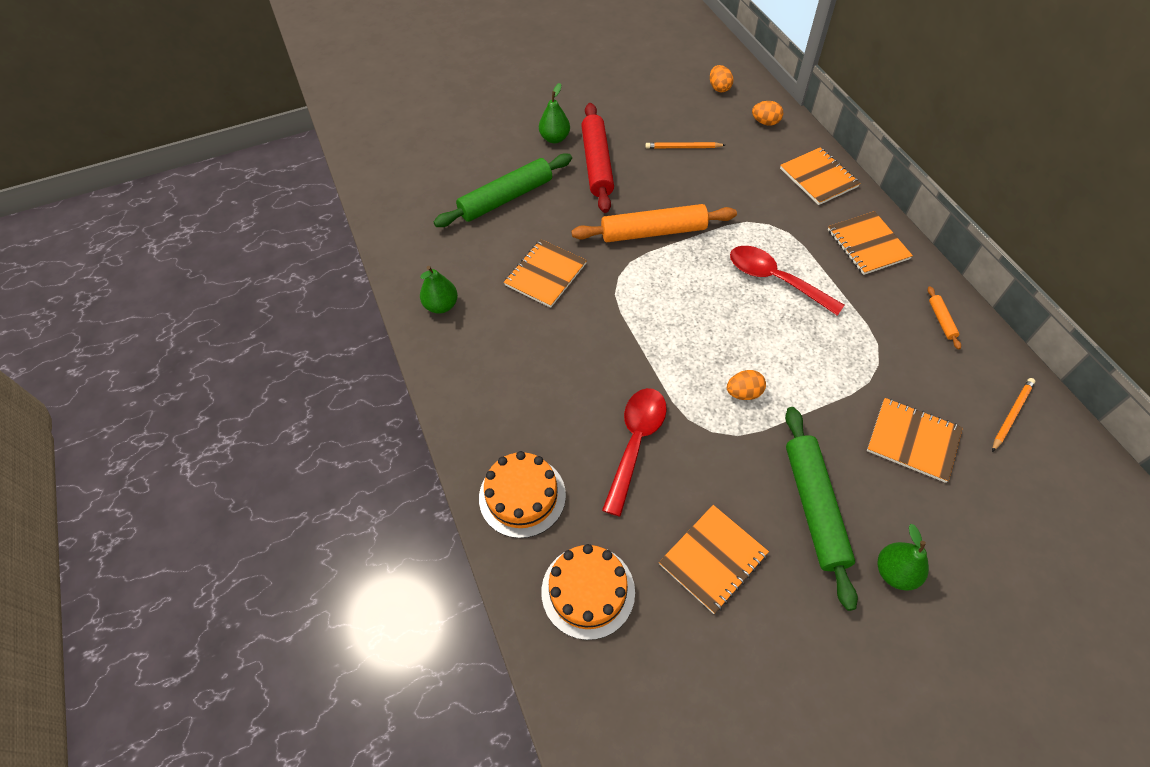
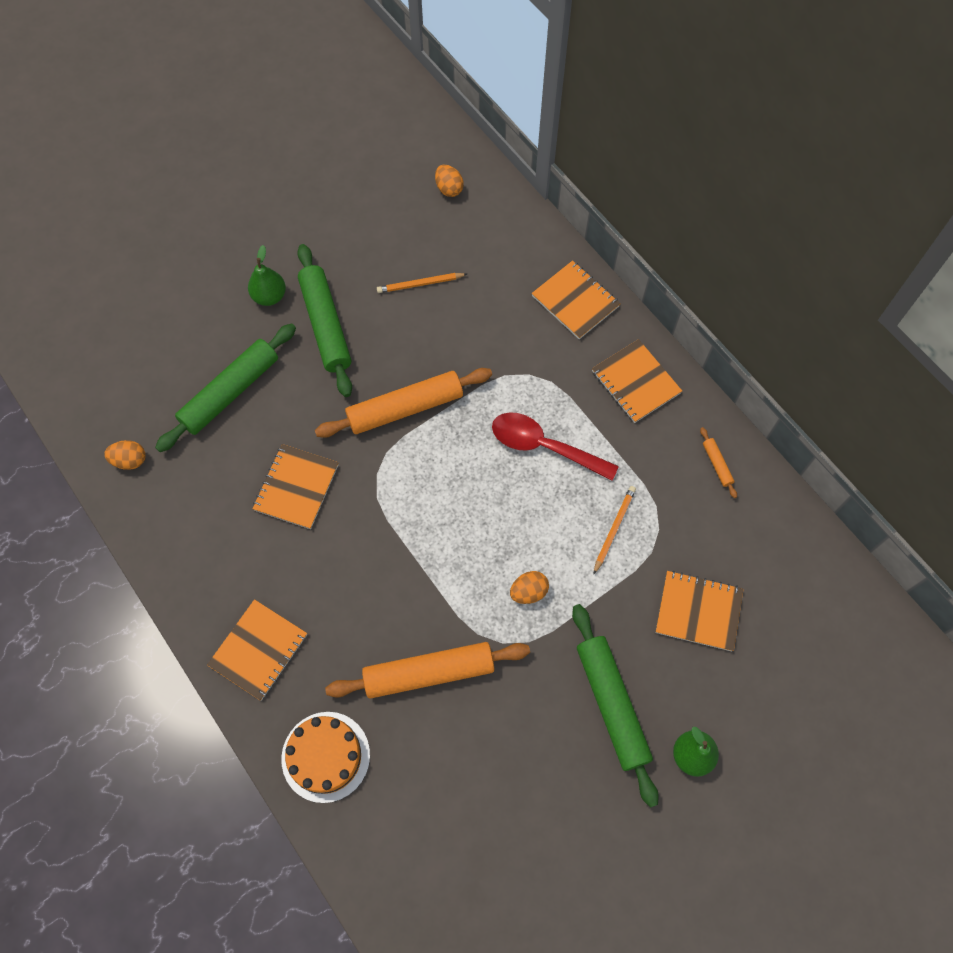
camera: 15 degrees left, 10 degrees up
(441, 305) = (189, 550): green pear -> none
(588, 591) = (409, 841): orange cake -> none
(597, 164) = (326, 325): red rolling pin -> green rolling pin
(635, 443) = (429, 672): red spoon -> orange rolling pin
(713, 559) = (523, 781): orange notebook -> orange notebook (258, 650)
(765, 122) = (508, 232): orange egg -> orange egg (130, 460)
(1011, 415) = (789, 562): orange pencil -> orange pencil (614, 529)

